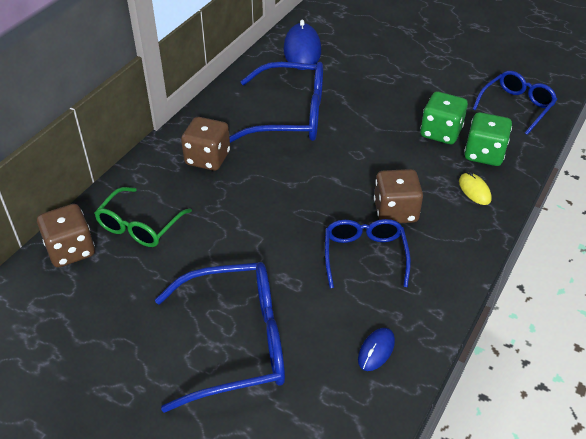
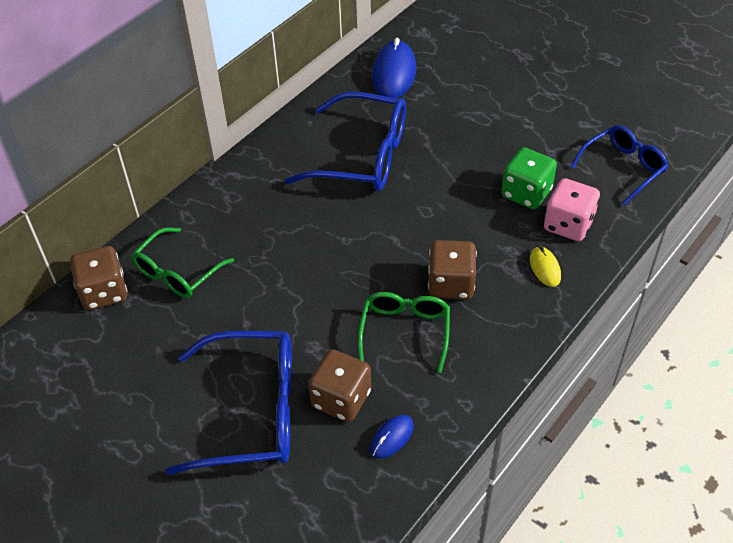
camera: 10 degrees right, 5 degrees up
(207, 158) = (262, 200): brown dice -> brown dice (341, 399)
(364, 256) = (405, 332): blue glasses -> green glasses
(484, 154) = (568, 224): green dice -> pink dice

